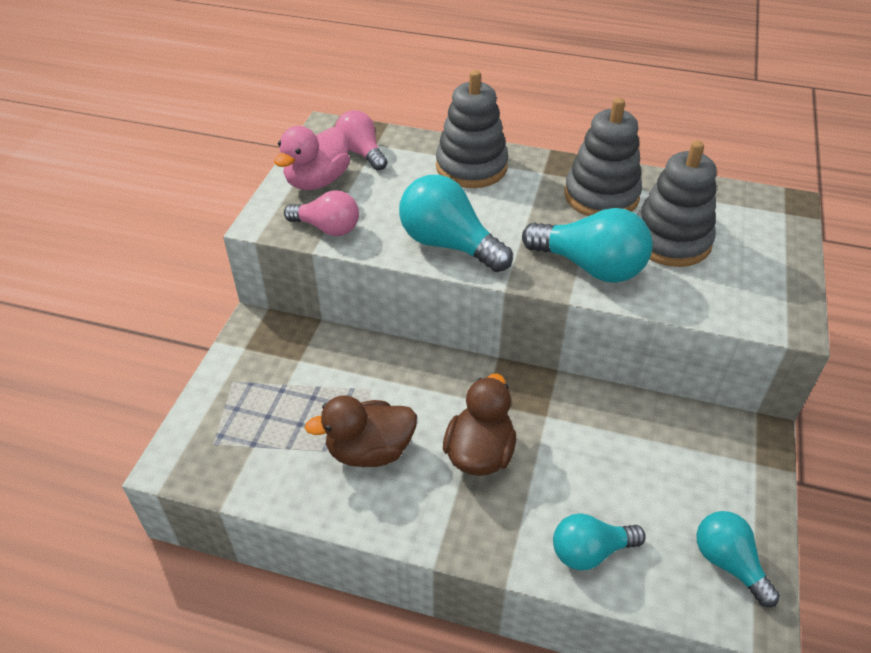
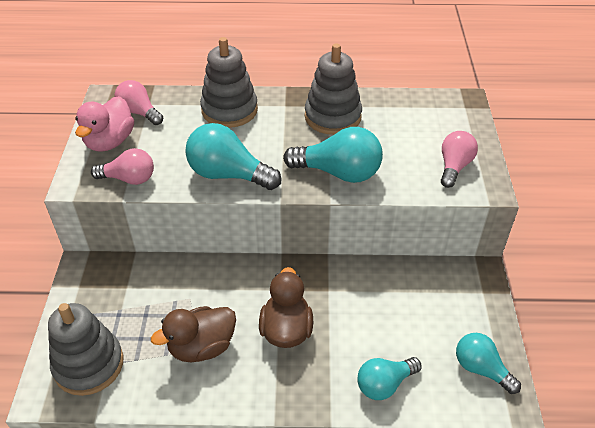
camera: 15 degrees left, 0 degrees up
(670, 241) = (391, 142): grey stacking toy -> grey stacking toy (89, 364)
(750, 287) = (454, 167): none -> pink light bulb

